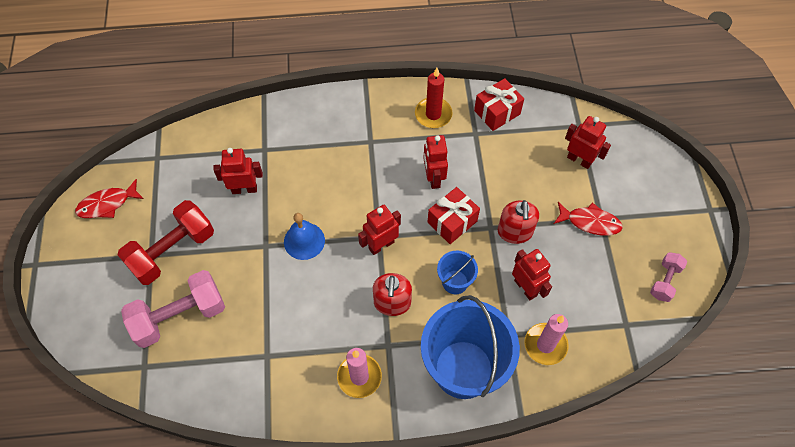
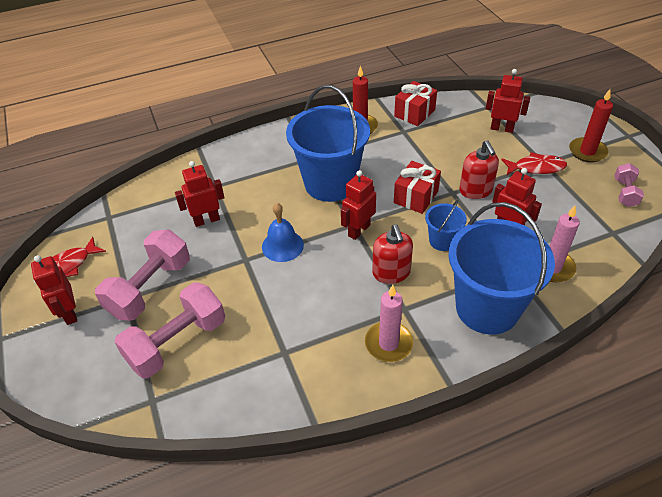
camera: 15 degrees left, 15 degrees down
(172, 251) = (150, 288): red dumbbell -> pink dumbbell
(375, 180) = (330, 183): none -> blue bucket
(433, 178) = (382, 170): red robot -> red robot (69, 313)
(654, 217) = (587, 152): none -> red candle

